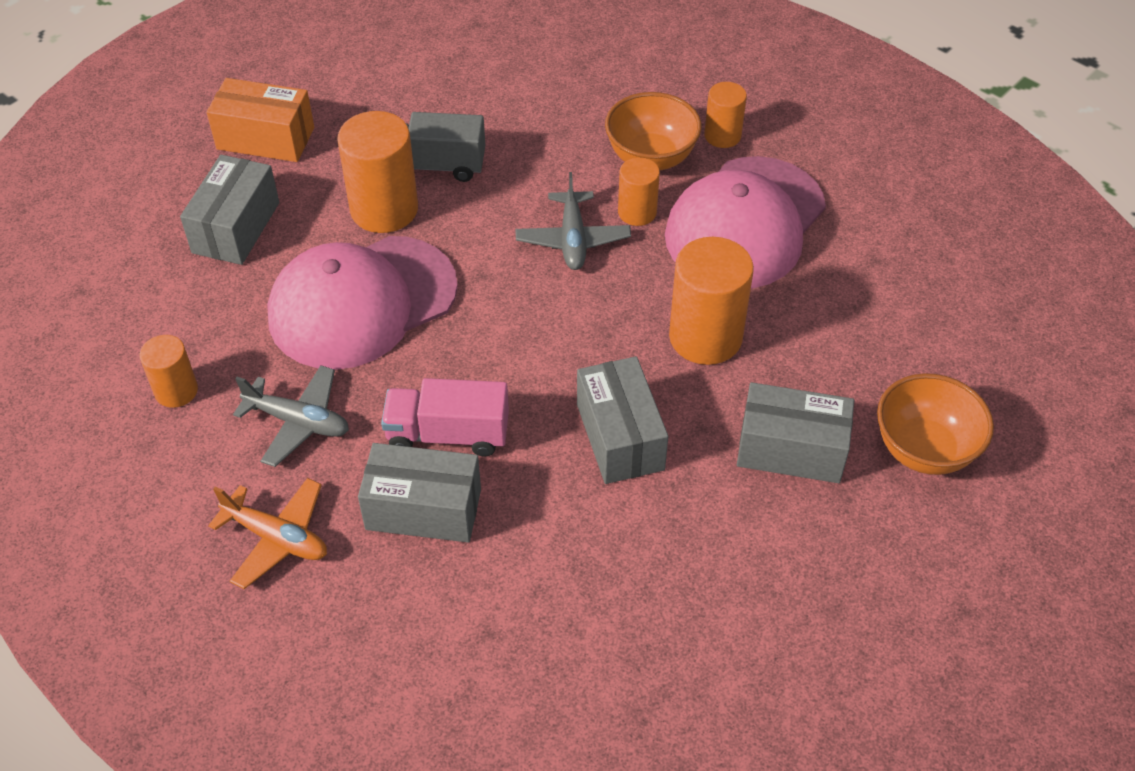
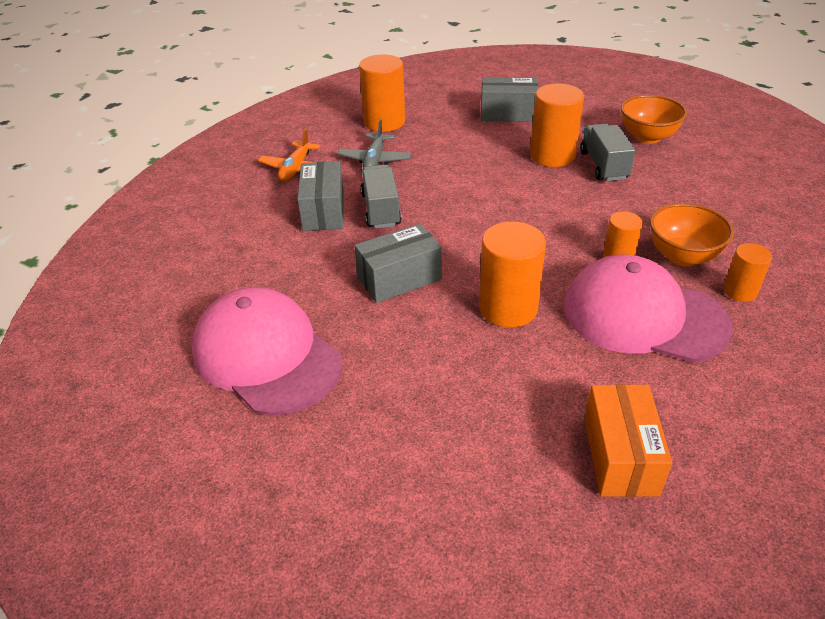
camera: 80 degrees right, 10 degrees down
(176, 391) = (384, 122): orange cylinder -> orange cylinder, size x1.76
(265, 138) = (585, 108): orange box -> orange box (620, 456)
(362, 302) = (471, 162): pink cap -> pink cap (266, 356)
(448, 434) = (381, 210): pink truck -> grey truck
(573, 239) = (571, 232): grey plane -> none
(791, 449) = (413, 367): grey box -> none
(924, 450) = (437, 454): orange bowl -> orange bowl (647, 137)

